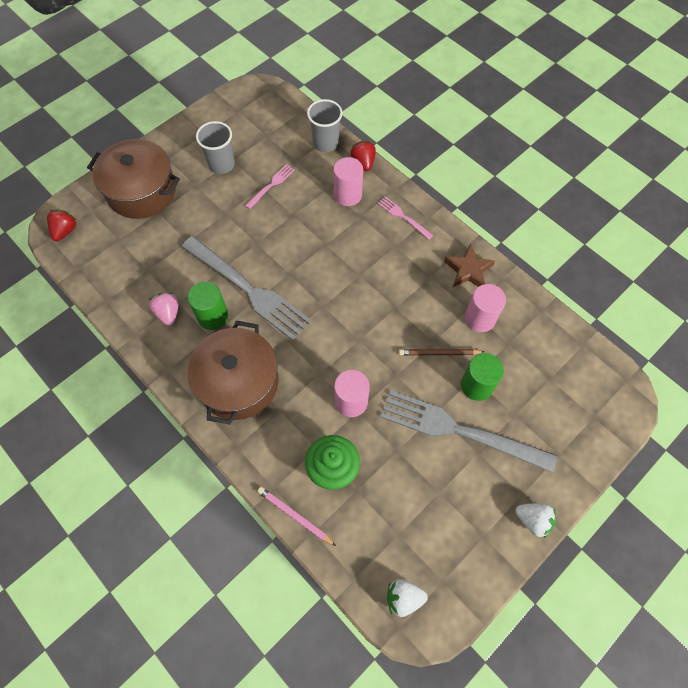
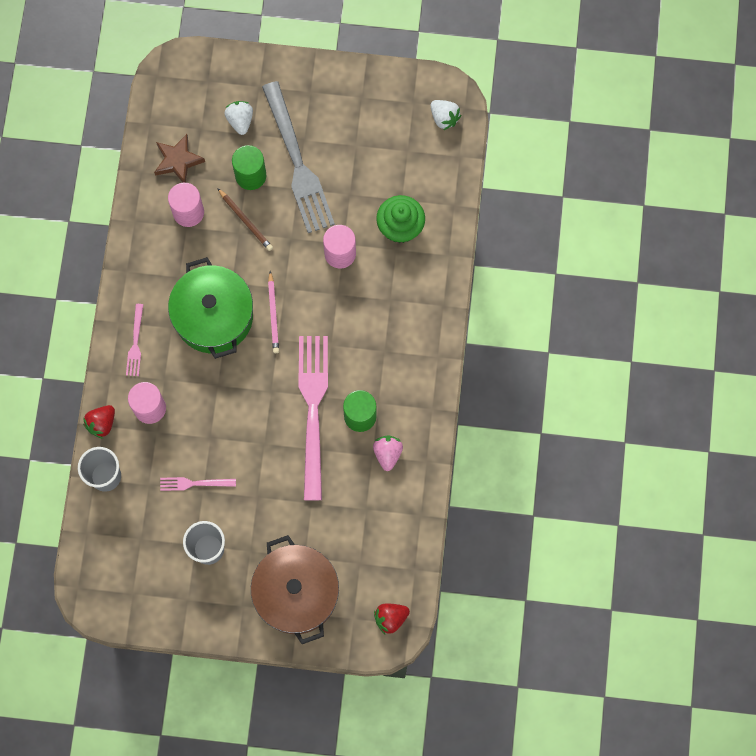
camera: 130 degrees left, 10 degrees up
(168, 313) = (387, 453): pink strawberry -> pink strawberry turned 150 degrees clockwise
(238, 382) = (395, 347): brown pot -> none
(248, 290) = (313, 409): grey fork -> pink fork
(295, 516) = (454, 225): pink pencil -> pink pencil (273, 314)
(379, 277) = (214, 316): none -> green pot
(468, 270) = (148, 252): brown star -> brown star (178, 161)
(533, 520) = (323, 73): white strawberry -> white strawberry (240, 121)

